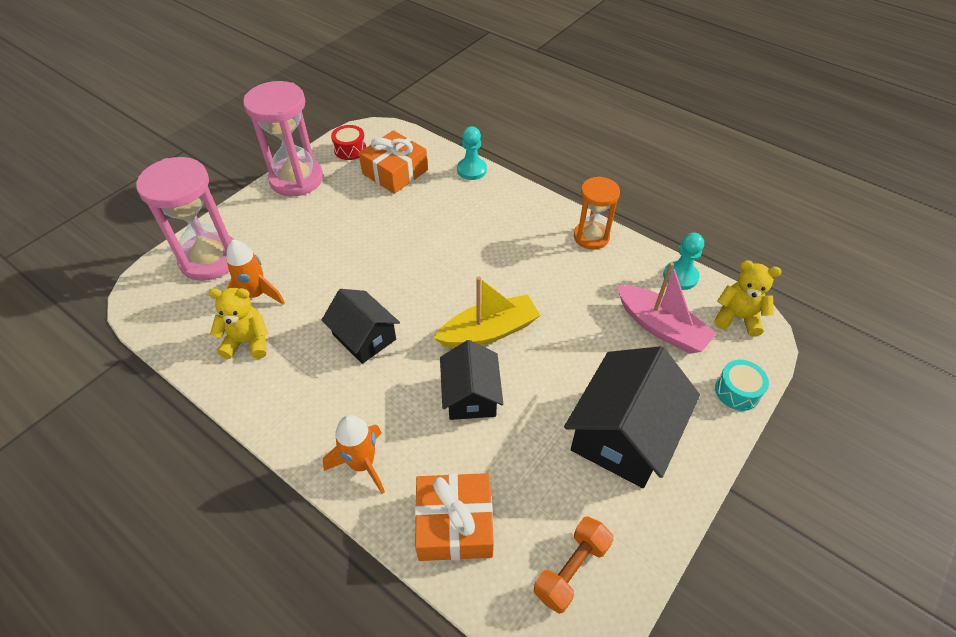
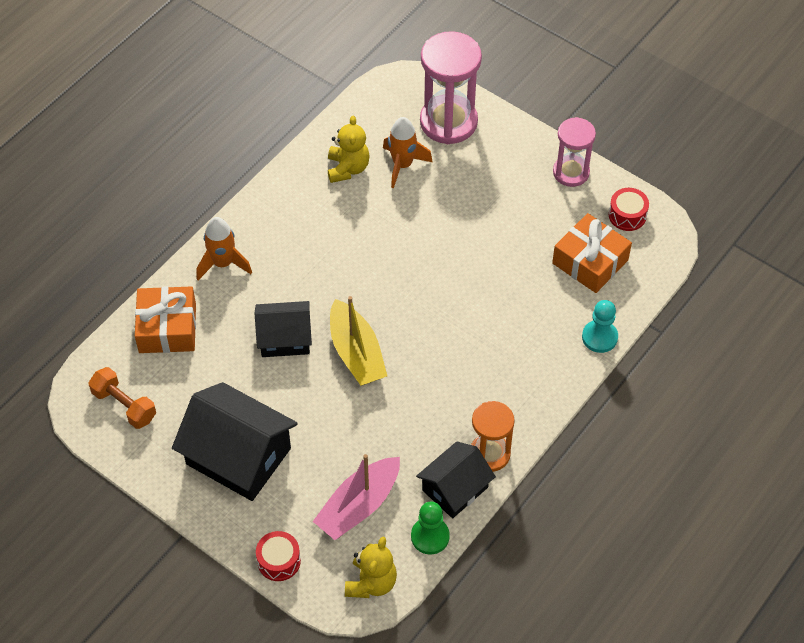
camera: 90 degrees right, 5 degrees up
(296, 179) = (571, 172): pink hourglass -> pink hourglass, size x0.62
(364, 337) = (351, 253): black house -> black house (455, 488)
(680, 276) = (430, 536): turquoise pawn -> green pawn
(737, 391) = (279, 561): turquoise drum -> red drum

